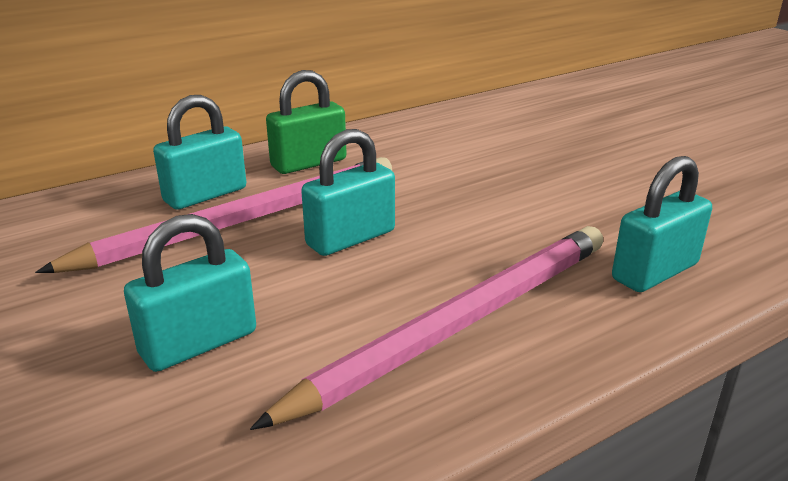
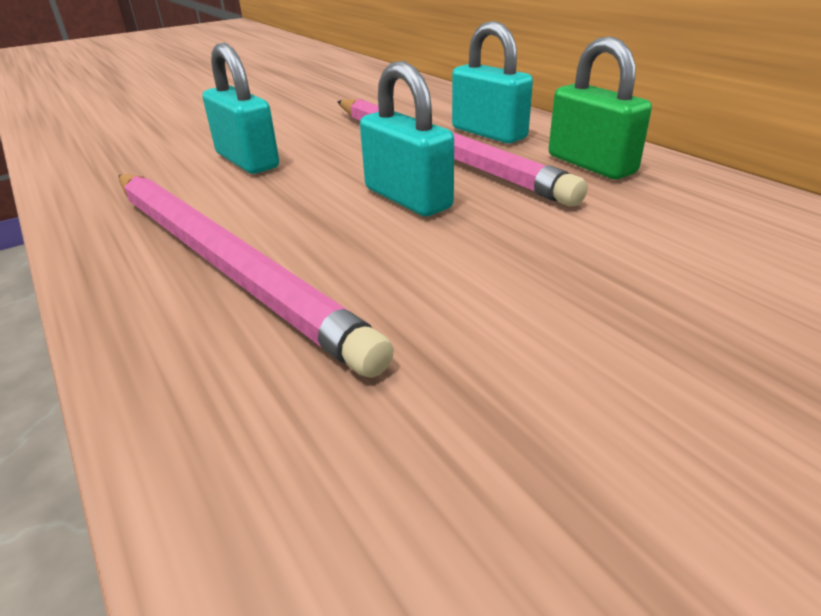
camera: 90 degrees right, 5 degrees up
(655, 272) = (292, 450): turquoise padlock -> none

